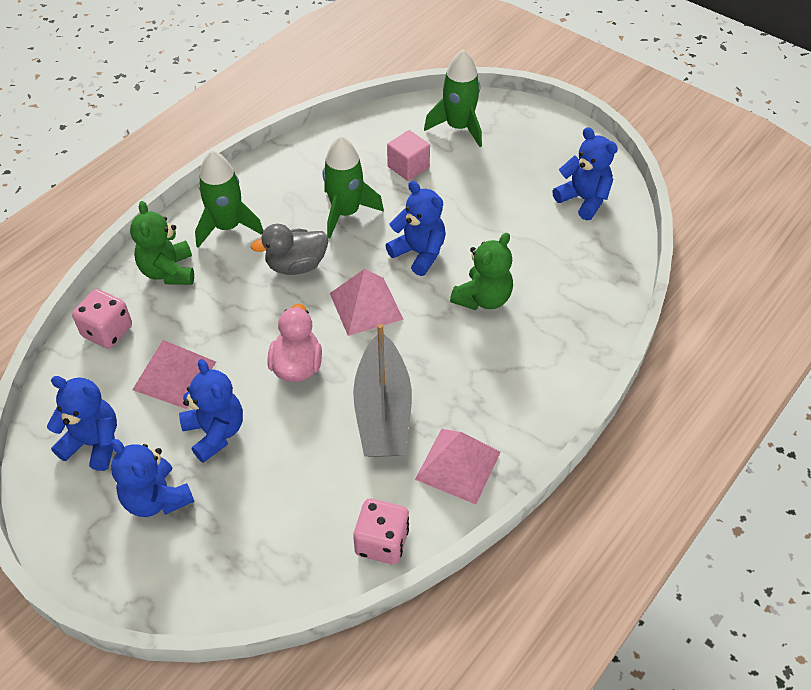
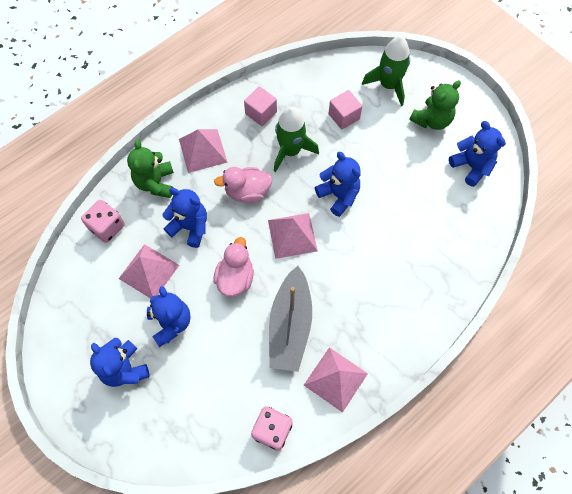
camera: 10 degrees right, 15 degrees up
(94, 443) = (87, 317): blue teddy bear -> blue teddy bear (190, 227)
(228, 227) = (203, 150): green rocket -> pink pyramid
(296, 265) = (247, 192): grey duck -> pink duck
(299, 176) = (261, 113): none -> pink cube
(483, 298) = (379, 242): green teddy bear -> green teddy bear (431, 120)

